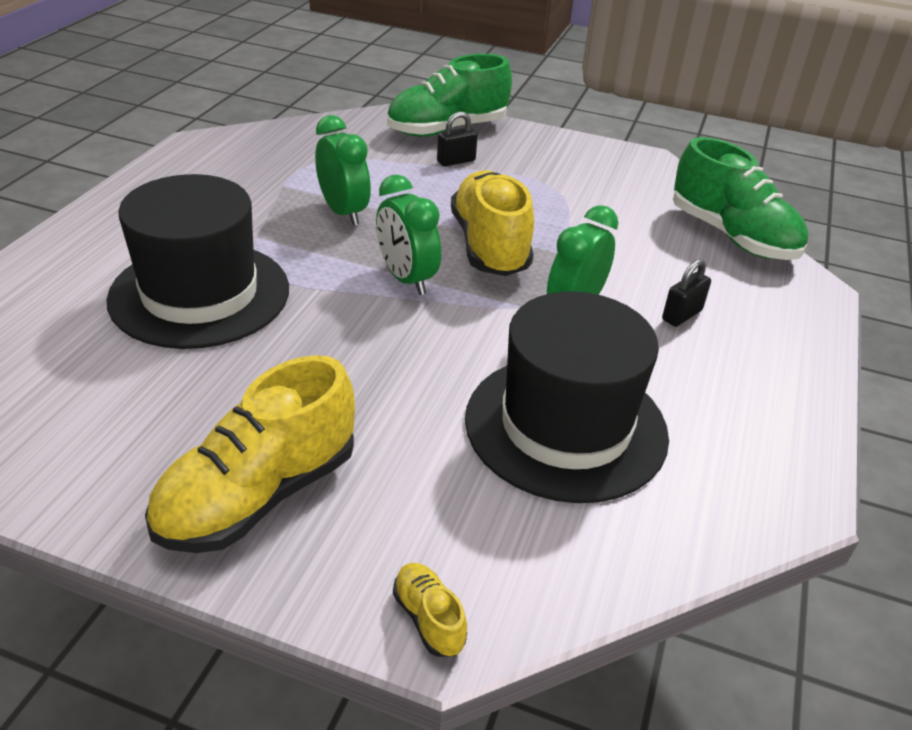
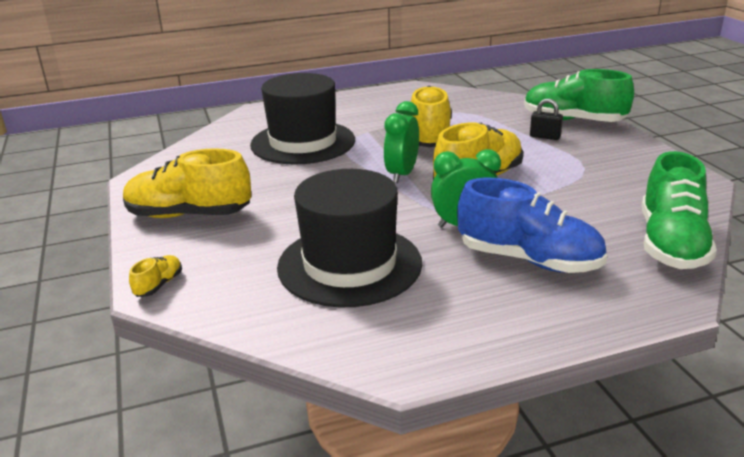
camera: 55 degrees right, 10 degrees down
(343, 212) = (429, 137): green clock -> yellow shoe
(682, 315) = (529, 260): black padlock -> blue shoe

